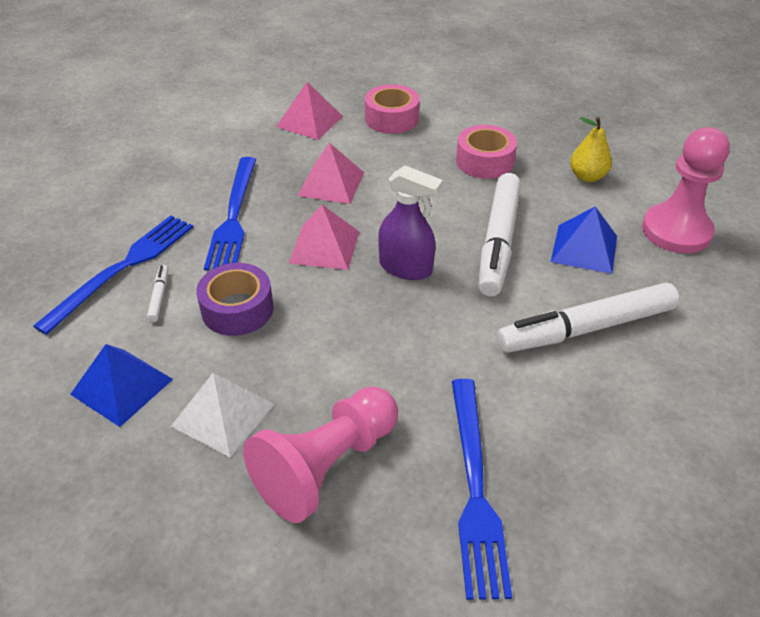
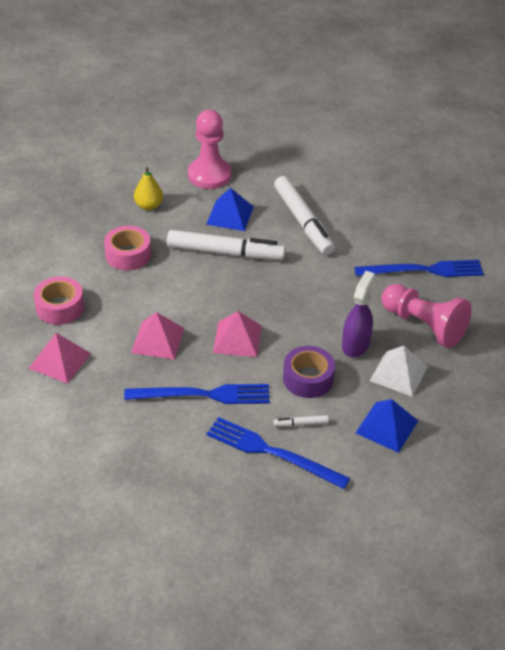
camera: 95 degrees left, 0 degrees up
(406, 268) = (256, 297): purple spray bottle -> purple spray bottle (355, 345)

